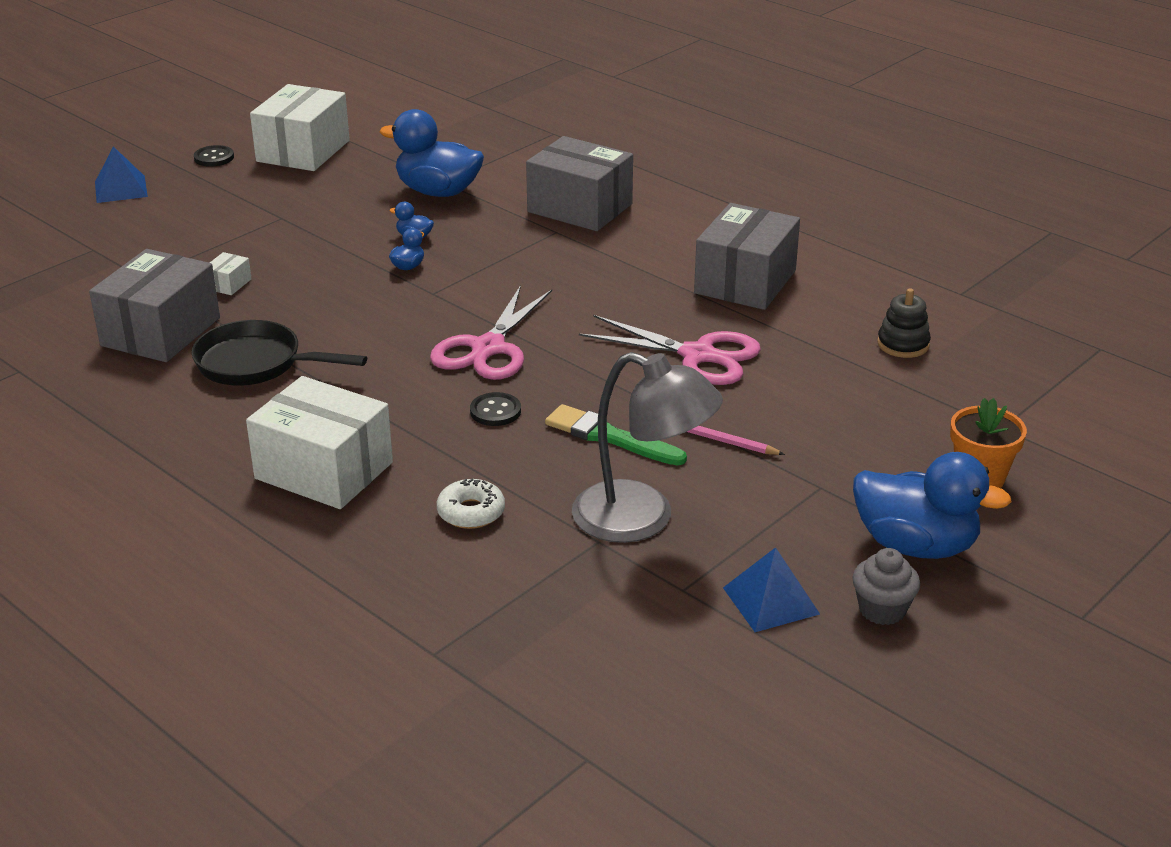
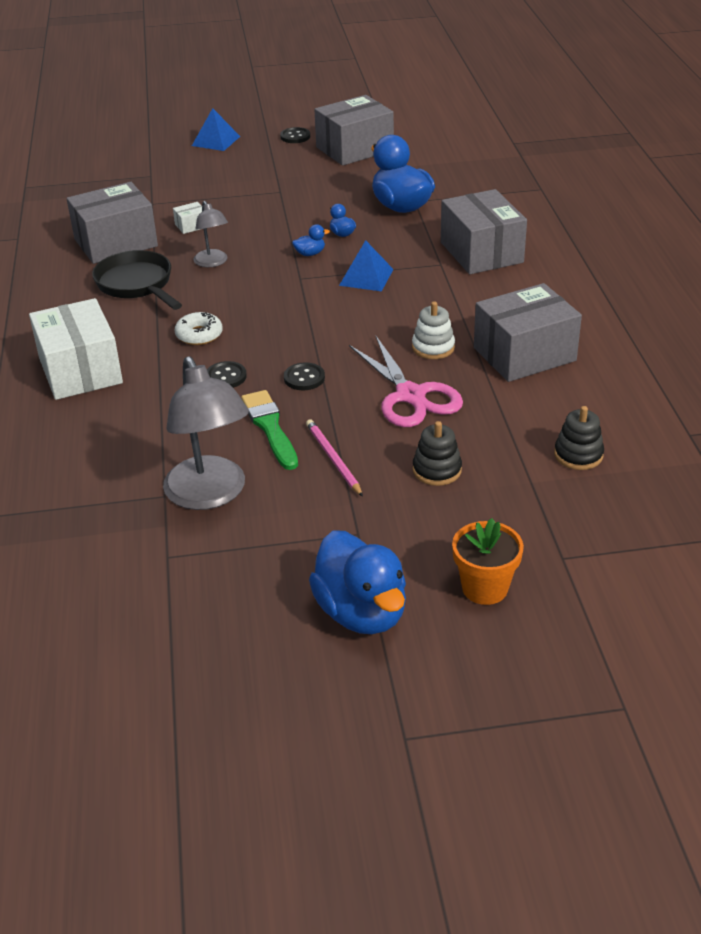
camera: 40 degrees right, 5 degrees up
(303, 151) = (354, 149): white box -> grey box
(312, 311) = (213, 262): none -> grey lamp
(471, 512) = (120, 438): white donut -> white donut (199, 335)
(488, 348) = (281, 331): pink scissors -> none
(576, 381) = (304, 378): none -> black button
(657, 307) = (433, 347): none -> white stacking toy
(771, 601) = (208, 596): blue pyramid -> blue pyramid (366, 277)
(810, 406) = (437, 470): none -> black stacking toy
(882, 610) = (270, 645): grey cupcake -> none

